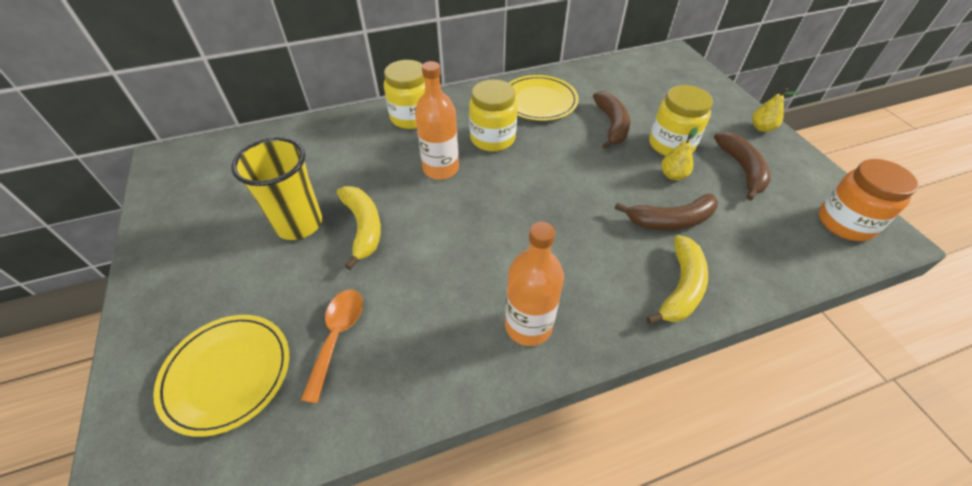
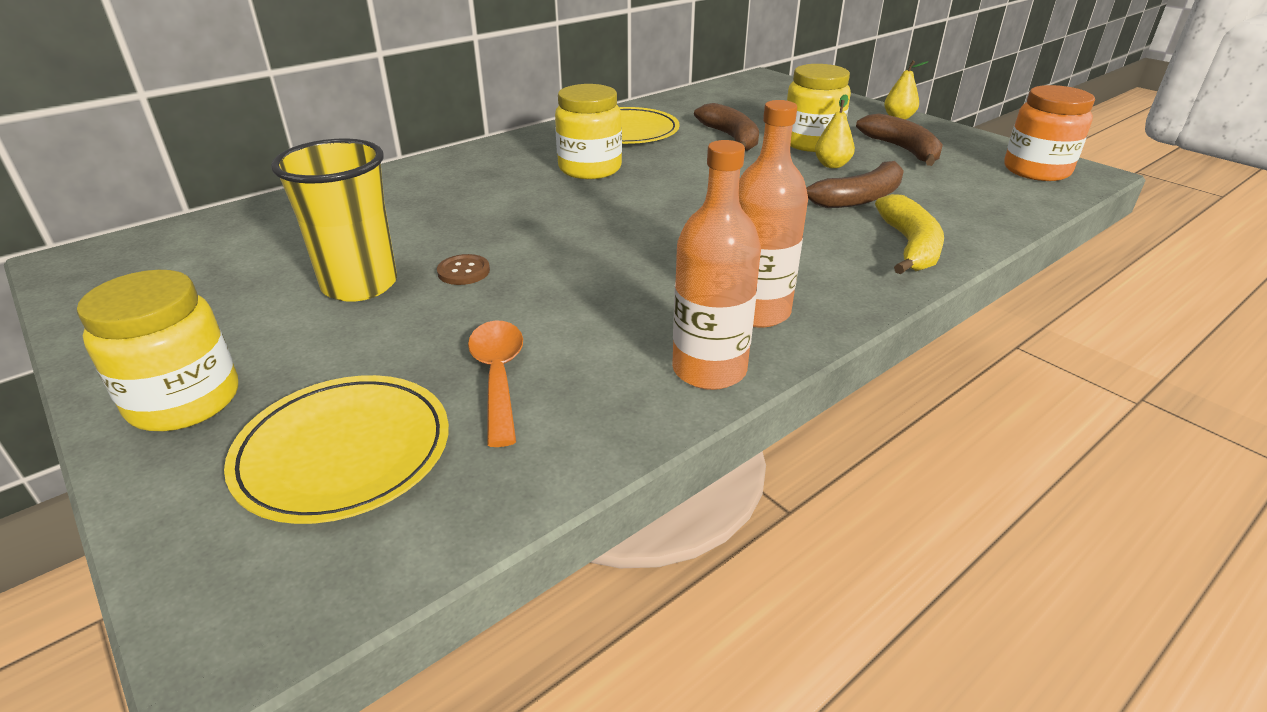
camera: 20 degrees left, 15 degrees down
(363, 228) = (463, 271): yellow banana -> brown button
(411, 117) = (463, 166): yellow jar -> yellow jar (184, 401)
(441, 169) = (538, 203): orange bottle -> orange bottle (709, 370)

